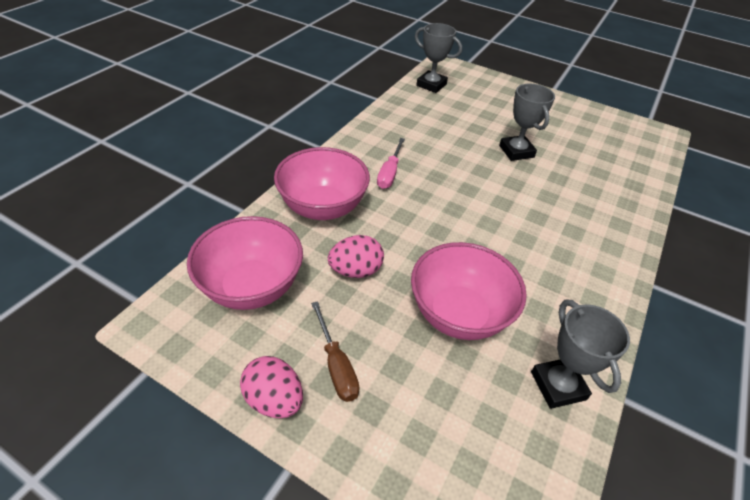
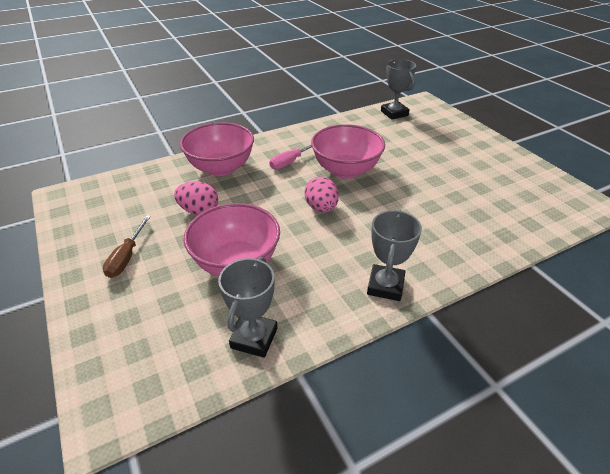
camera: 35 degrees right, 5 degrees down
(252, 287) = (130, 197): pink bowl -> pink bowl (346, 170)
(274, 399) = (75, 258): pink egg -> pink egg (321, 208)
(516, 151) = (414, 176): grey trophy -> grey trophy (385, 286)

